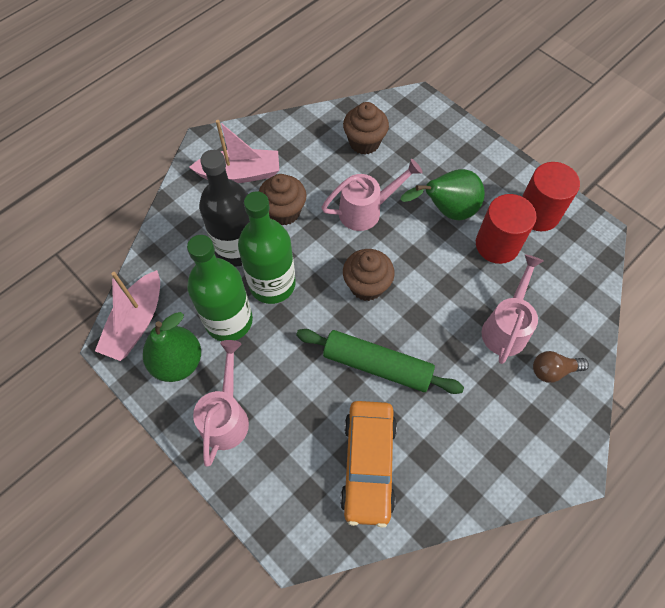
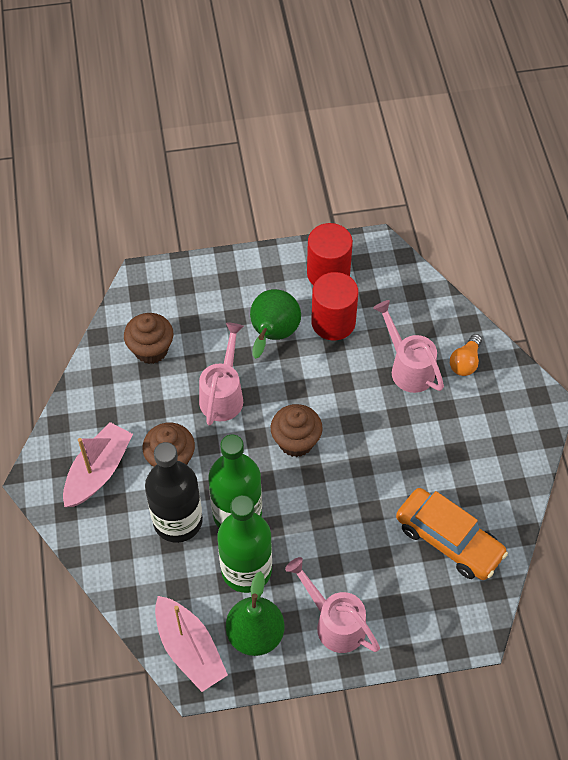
camera: 55 degrees left, 5 degrees down
(377, 365) = (372, 480): green rolling pin -> none
(553, 370) = (465, 362): brown light bulb -> orange light bulb

